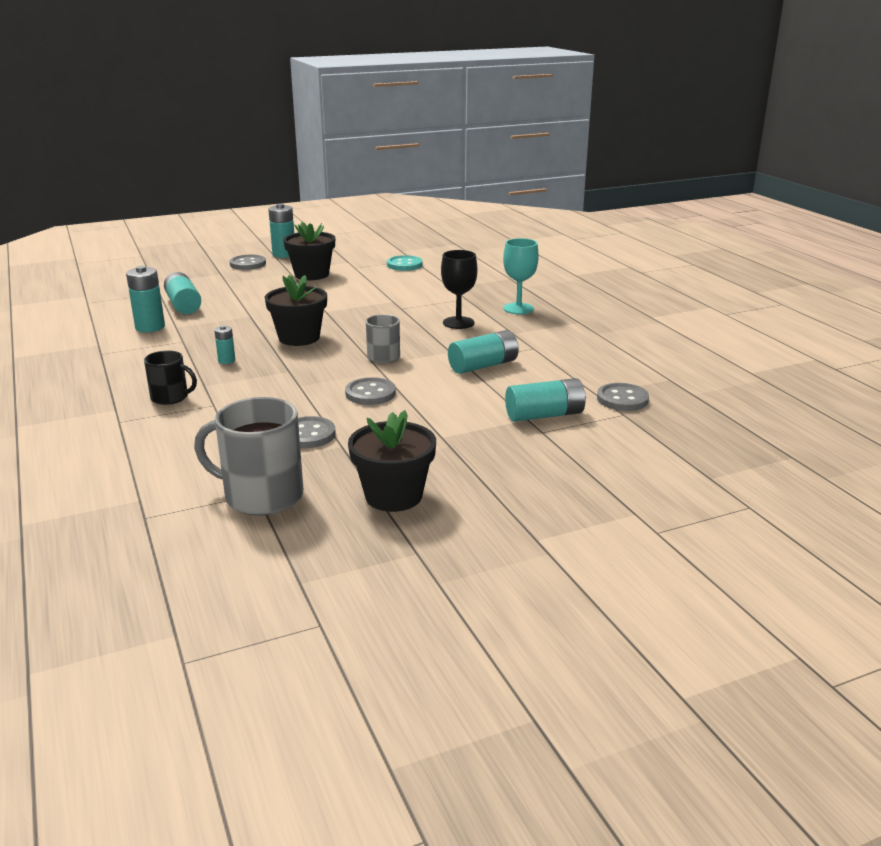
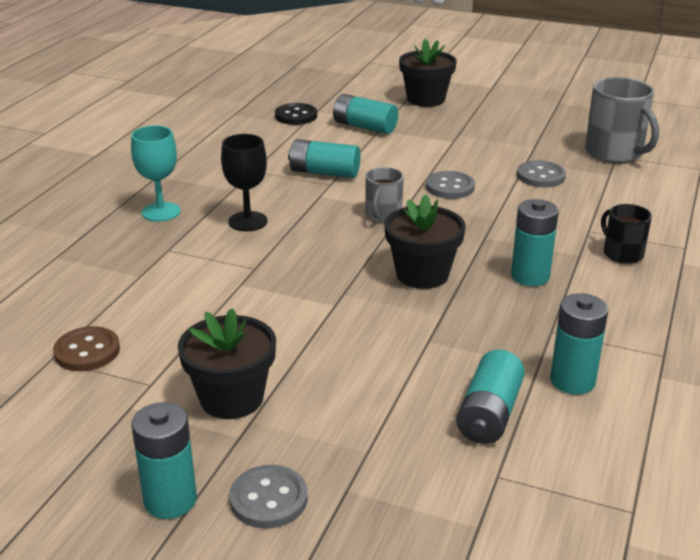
camera: 135 degrees left, 5 degrees up
(226, 360) = (530, 276): turquoise battery -> turquoise battery, size x1.85
(393, 496) = (535, 125): black flower pot -> black flower pot (426, 99)
(404, 265) = (87, 351): turquoise button -> brown button
(622, 399) = (296, 116): grey button -> black button

